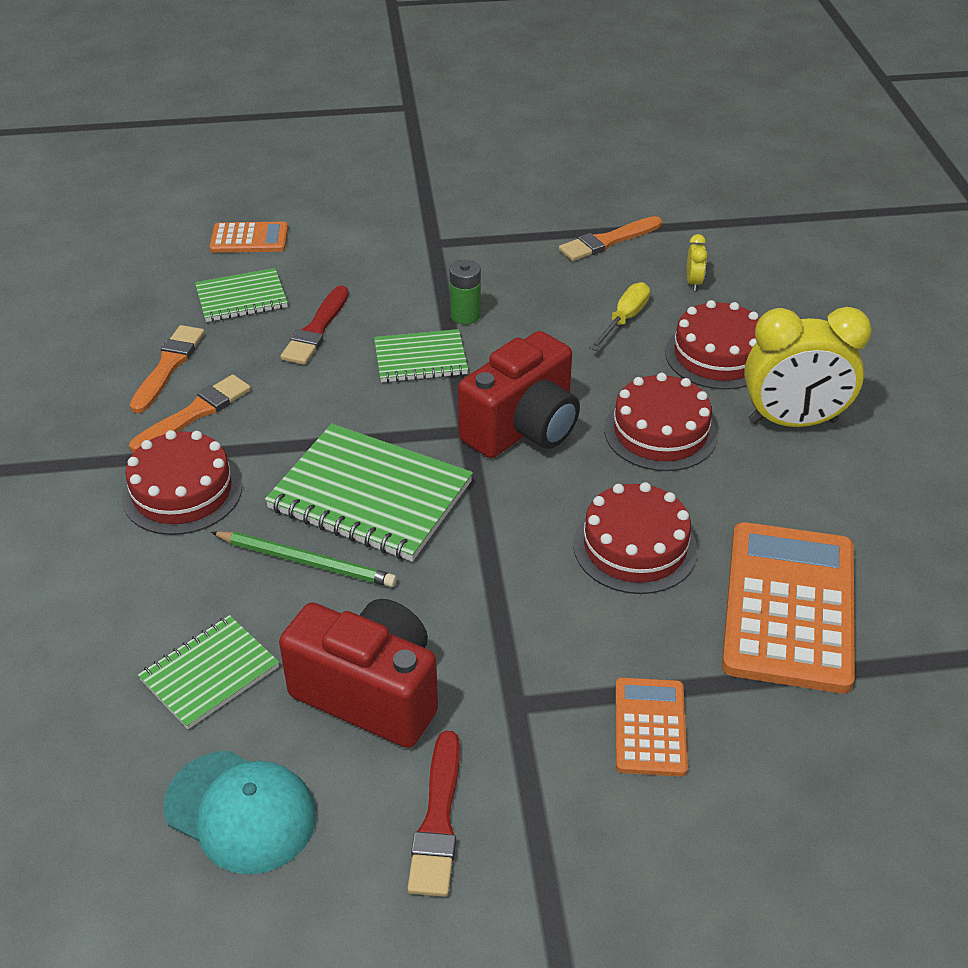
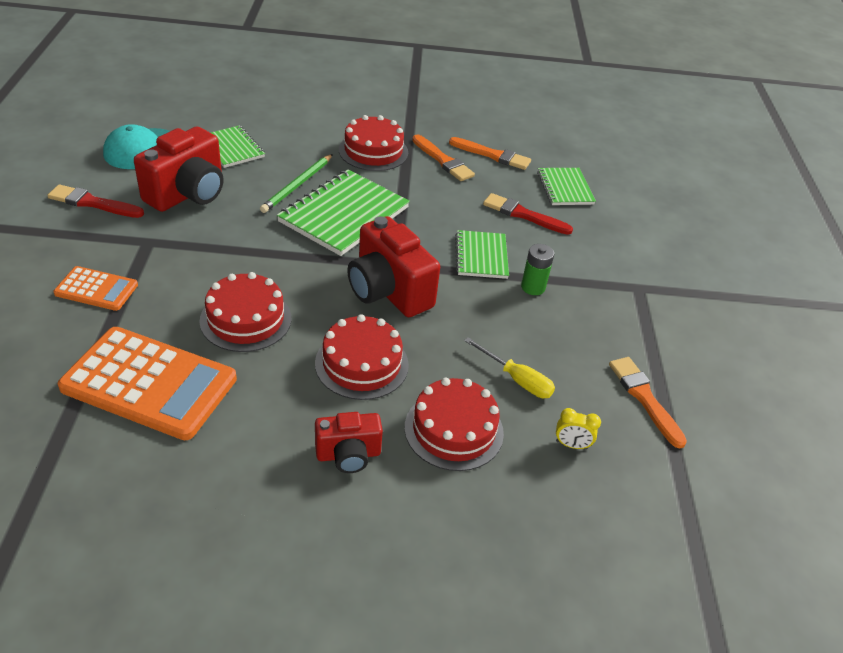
camera: 95 degrees right, 0 degrees up
(249, 239) = (640, 198): orange calculator -> none
(793, 422) = (348, 455): yellow clock -> red camera

